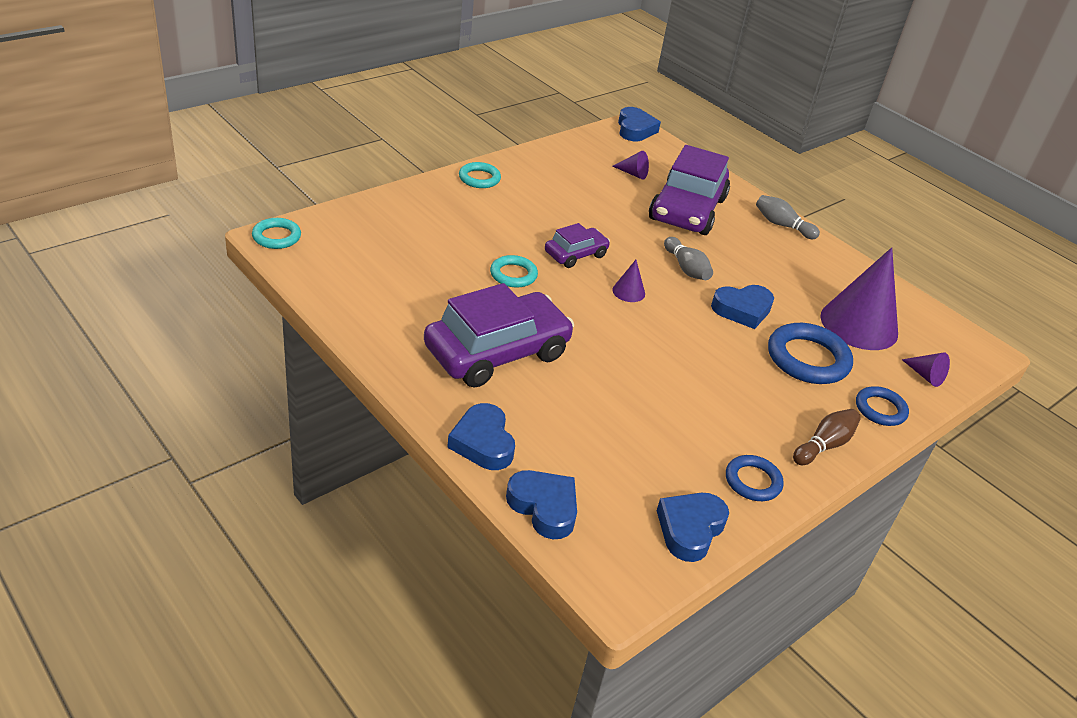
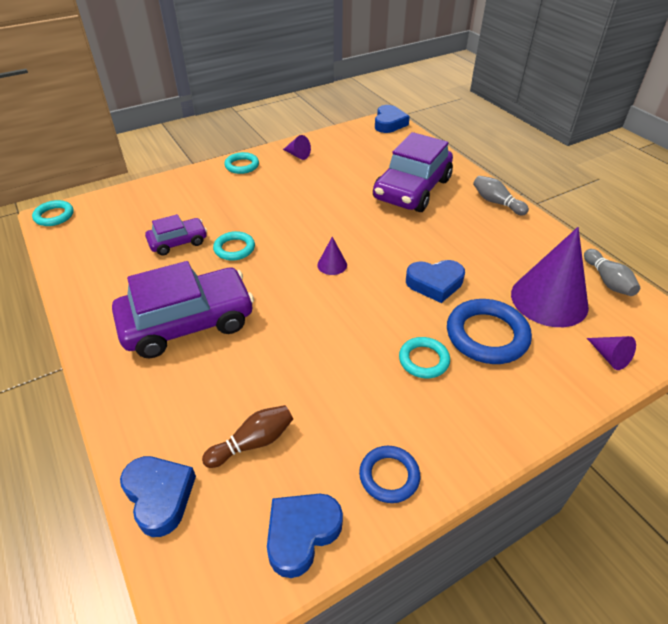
camera: 15 degrees right, 5 degrees up
(483, 442) = (132, 417): blue heart -> none
(575, 254) = (297, 230): purple car -> purple car (178, 242)
(633, 173) = (374, 159): purple cone -> purple cone (297, 155)
(686, 268) = (393, 243): grey bowling pin -> grey bowling pin (607, 281)
(753, 382) = (423, 360): none -> turquoise ring
(824, 445) = (479, 435): brown bowling pin -> brown bowling pin (253, 442)
(880, 409) = (551, 394): blue ring -> none

